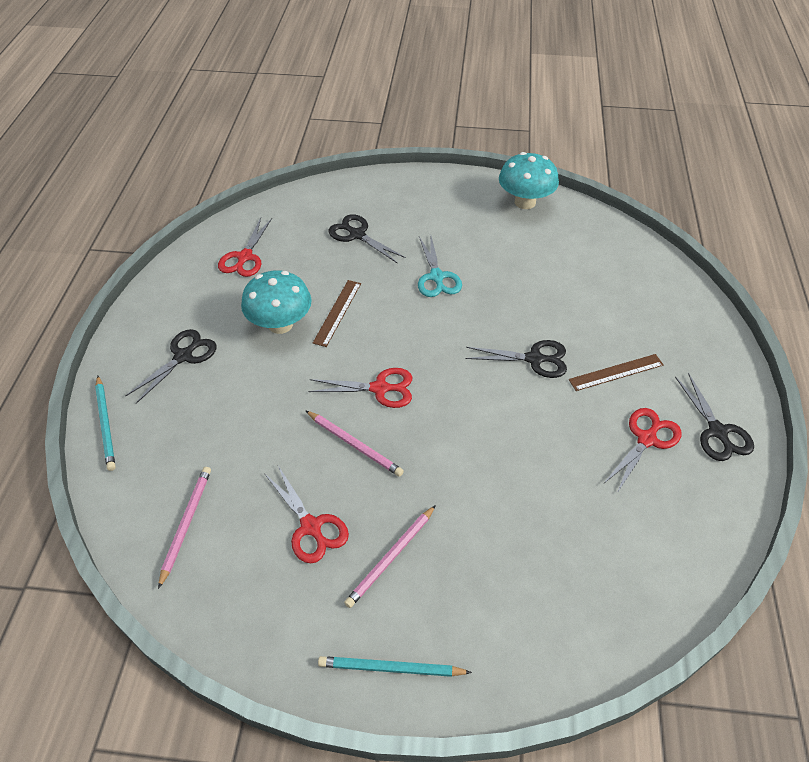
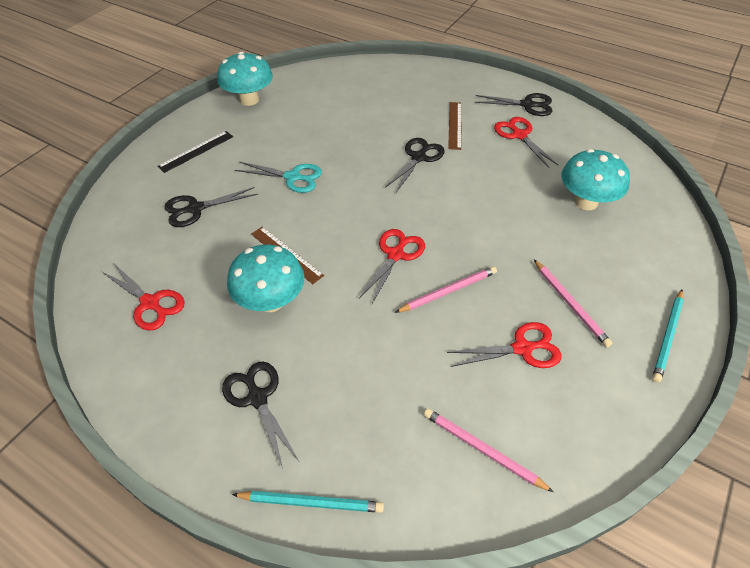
camera: 65 degrees left, 0 degrees up
(427, 203) = (196, 151): none -> black ruler
(568, 539) = (586, 202): none -> turquoise mushroom

